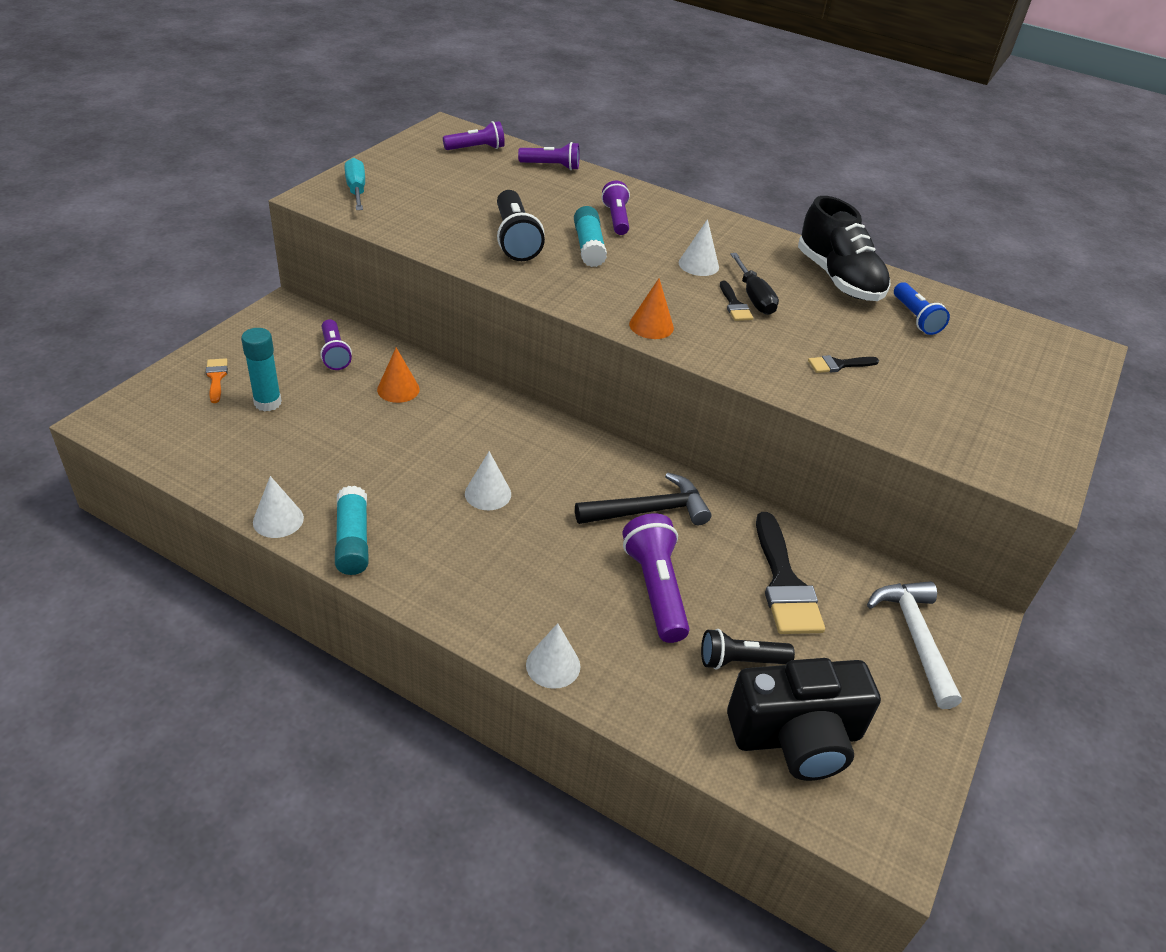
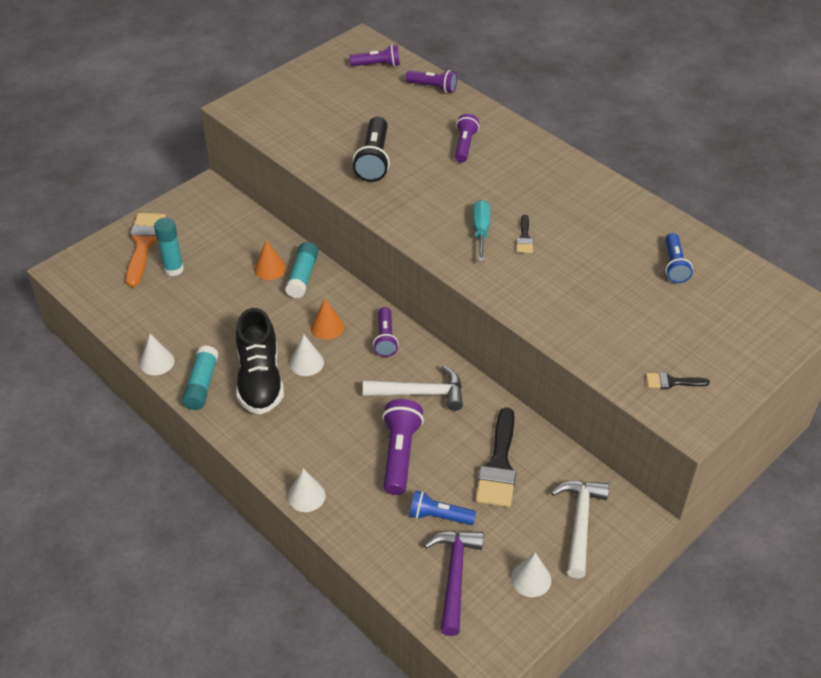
camera: 20 degrees right, 5 degrees up
(216, 378) = (144, 244): orange brush -> orange brush, size x2.02
(334, 353) = (232, 232): purple flashlight -> purple flashlight (385, 339)
(356, 190) = (268, 102): turquoise screwdriver -> turquoise screwdriver (481, 231)
(588, 246) = (430, 171): turquoise glue stick -> turquoise glue stick (302, 276)
(649, 510) = (420, 393): black hammer -> white hammer
(651, 326) = (447, 250): orange cone -> orange cone (327, 327)
(698, 265) = (513, 196): white cone -> white cone (531, 579)
(740, 661) = (439, 516): black flashlight -> blue flashlight
(754, 297) = (544, 232): black screwdriver -> none
(796, 737) = (454, 576): black camera -> purple hammer
(838, 279) = (627, 221): black shoe -> black shoe (260, 379)
(838, 365) = (582, 301): black brush -> black brush (672, 382)

